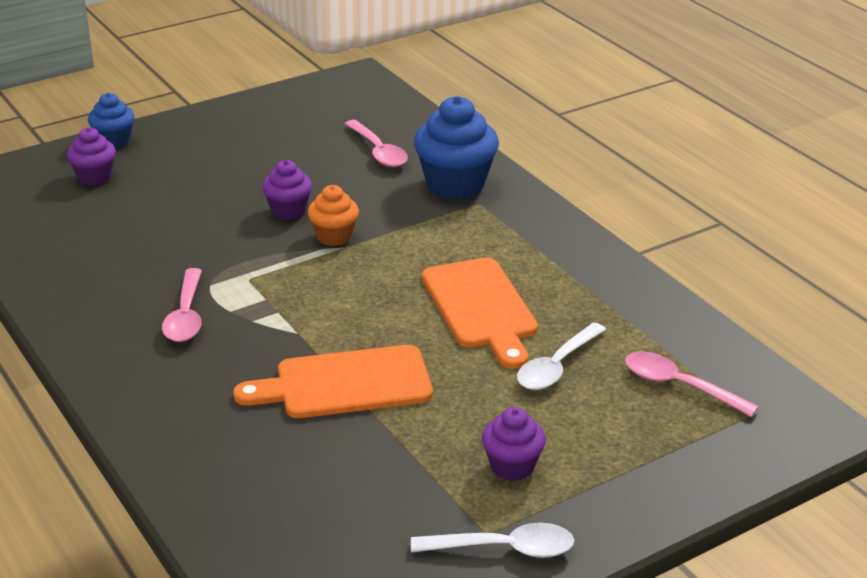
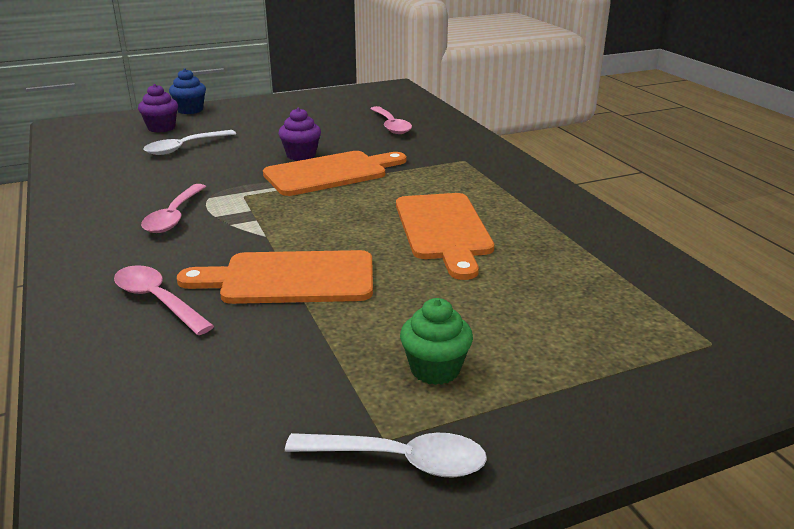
camera: 10 degrees right, 5 degrees down
(334, 236) = (331, 173): orange cupcake -> orange cutting board
(455, 184) = (447, 147): blue cupcake -> none
(512, 466) = (435, 369): purple cupcake -> green cupcake
(557, 366) = (506, 281): white spoon -> white spoon (185, 147)
(679, 386) = (635, 309): pink spoon -> pink spoon (157, 300)

